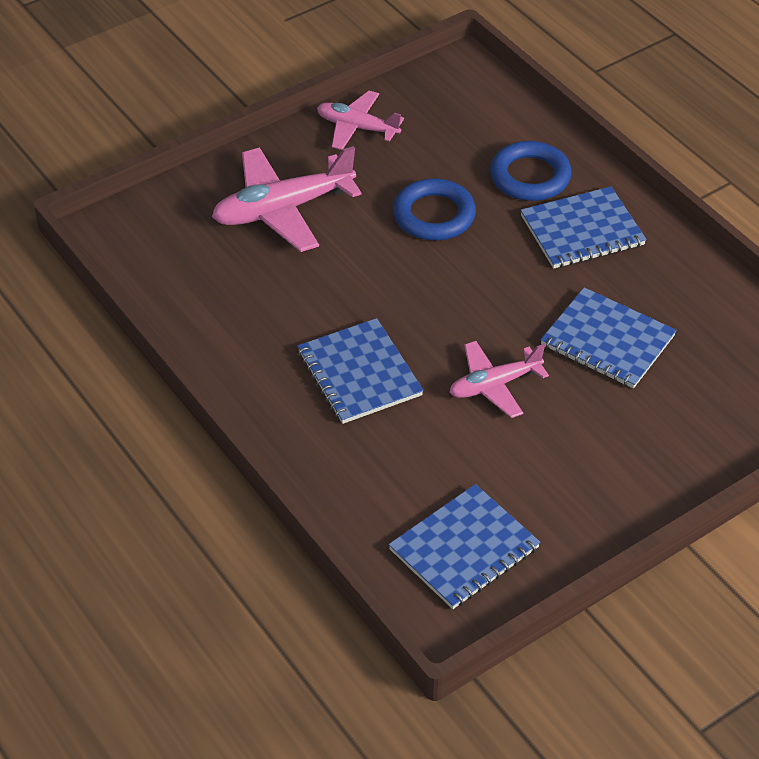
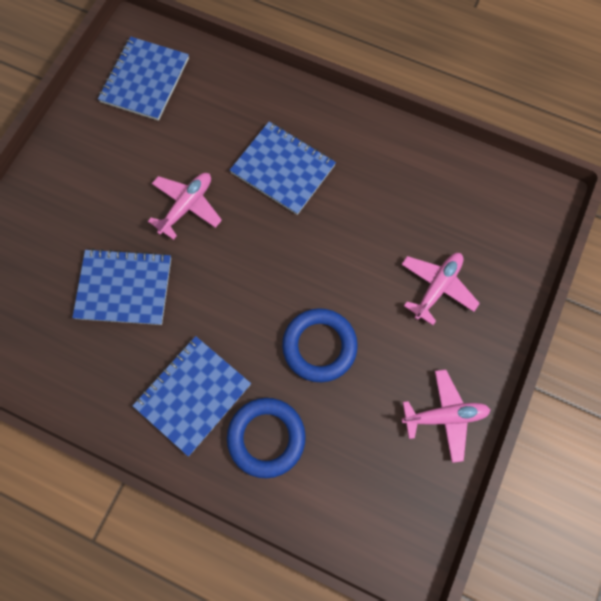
camera: 150 degrees right, 25 degrees up
(283, 209) = (437, 287): pink plane -> pink plane, size x0.62

